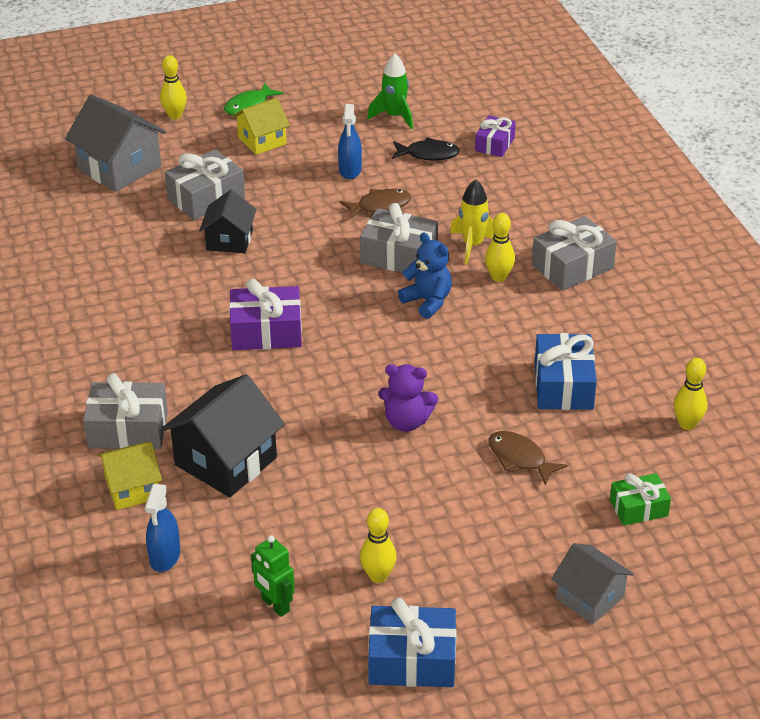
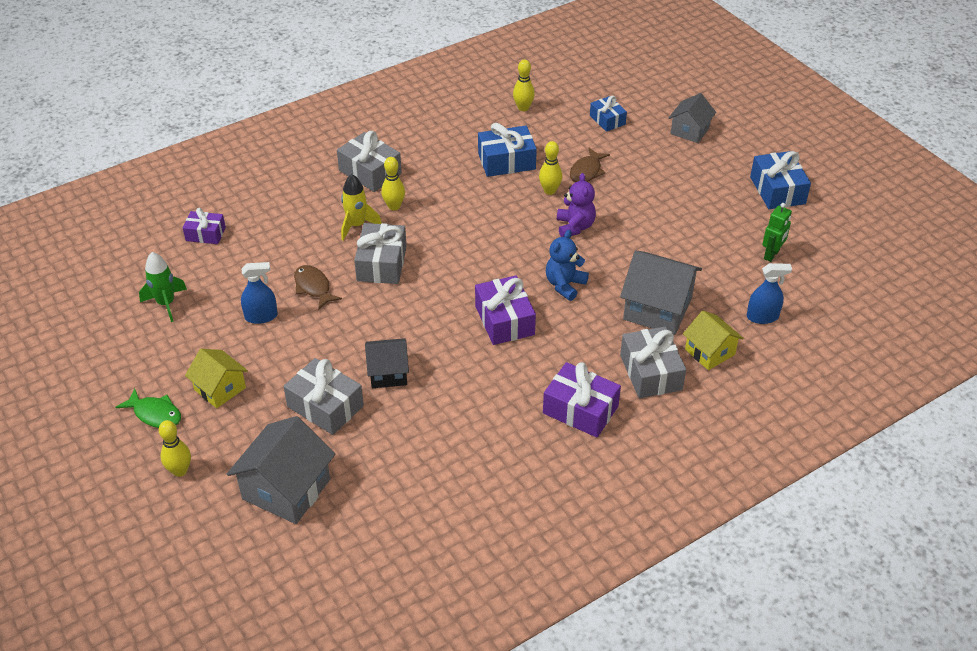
camera: 105 degrees left, 5 degrees up
(106, 363) = (580, 410): none -> purple gift
(225, 461) = (657, 309): black house -> grey house
(378, 576) = (721, 215): yellow bowling pin -> yellow bowling pin (549, 191)
(427, 301) = (436, 238): blue teddy bear -> blue teddy bear (565, 285)
(428, 154) = (227, 271): black fish -> none
(638, 508) = (607, 120): green gift -> blue gift

